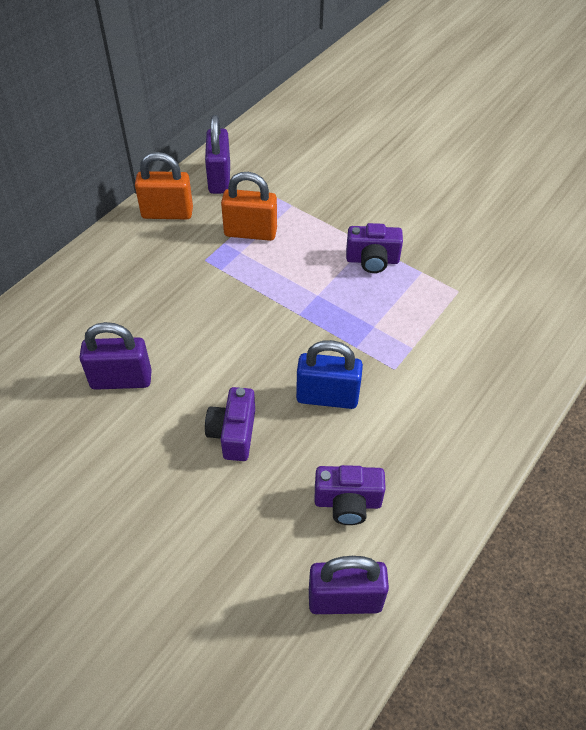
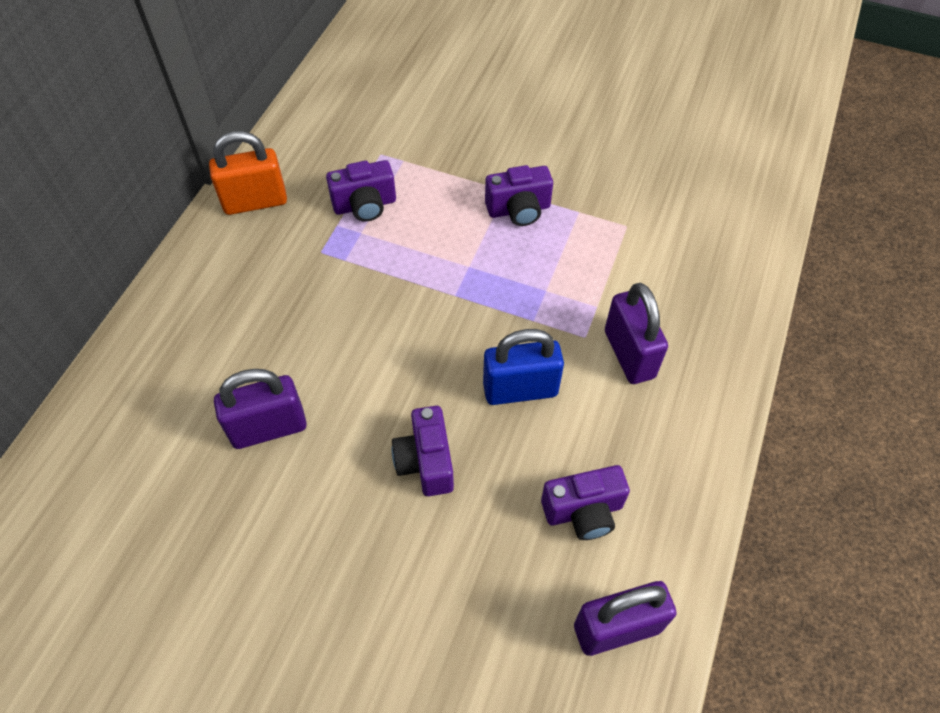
camera: 15 degrees left, 5 degrees up
(219, 179) = (305, 144): purple padlock -> purple padlock (629, 354)
(250, 232) = (365, 205): orange padlock -> purple camera

